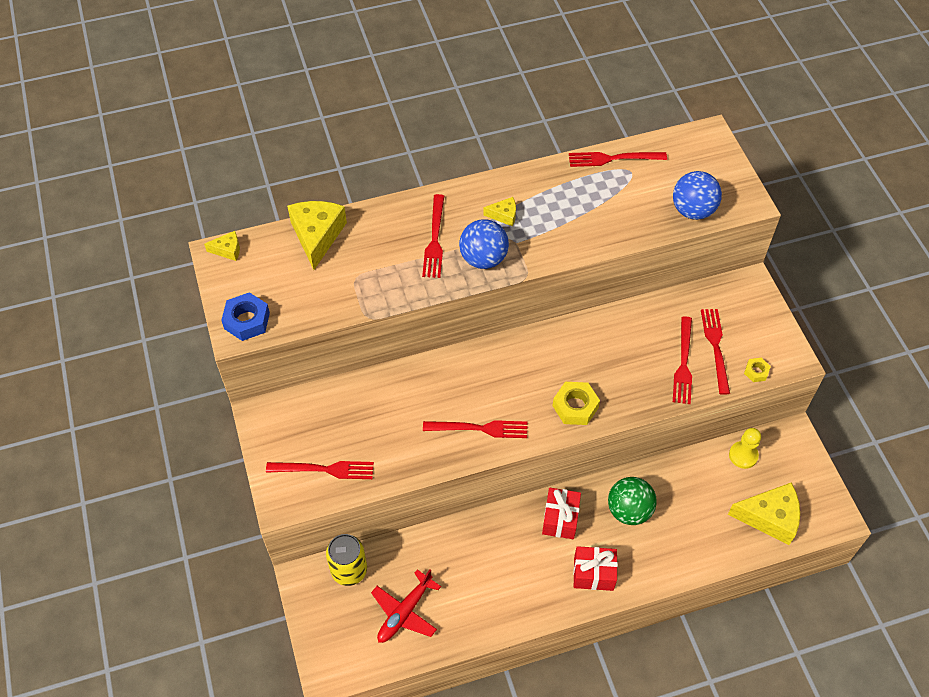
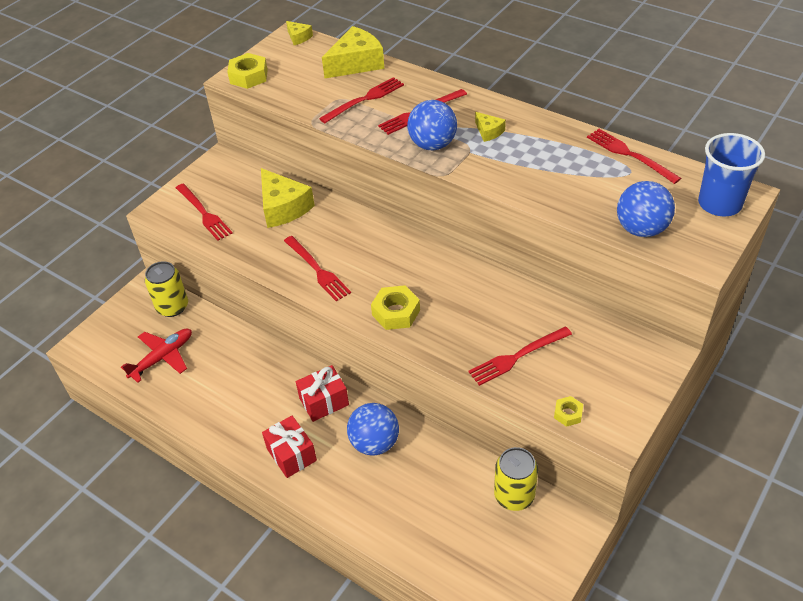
camera: 55 degrees right, 10 degrees down
(247, 321) = (249, 76): blue nut -> yellow nut
(405, 612) = (162, 358): red plane -> red plane turned 135 degrees clockwise
(629, 510) = (374, 443): green ball -> blue ball
(707, 153) = (719, 204): none -> blue cup
(715, 346) = (561, 368): red fork -> red fork (365, 99)
(743, 455) = (514, 495): yellow pawn -> yellow can
(770, 517) = (468, 557): yellow cheese -> yellow cheese (283, 207)

